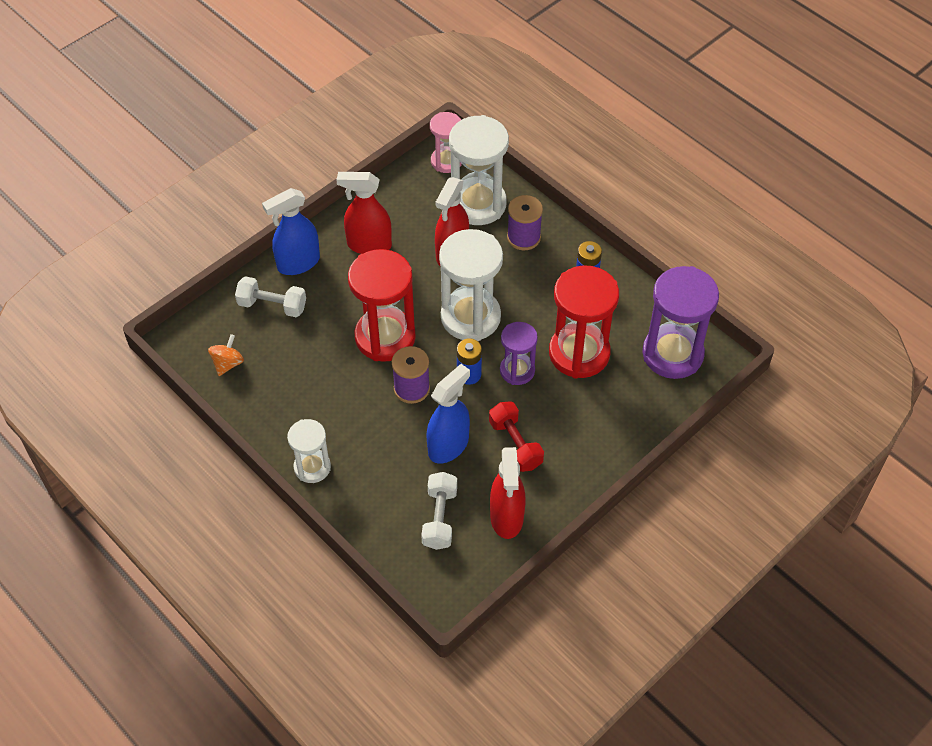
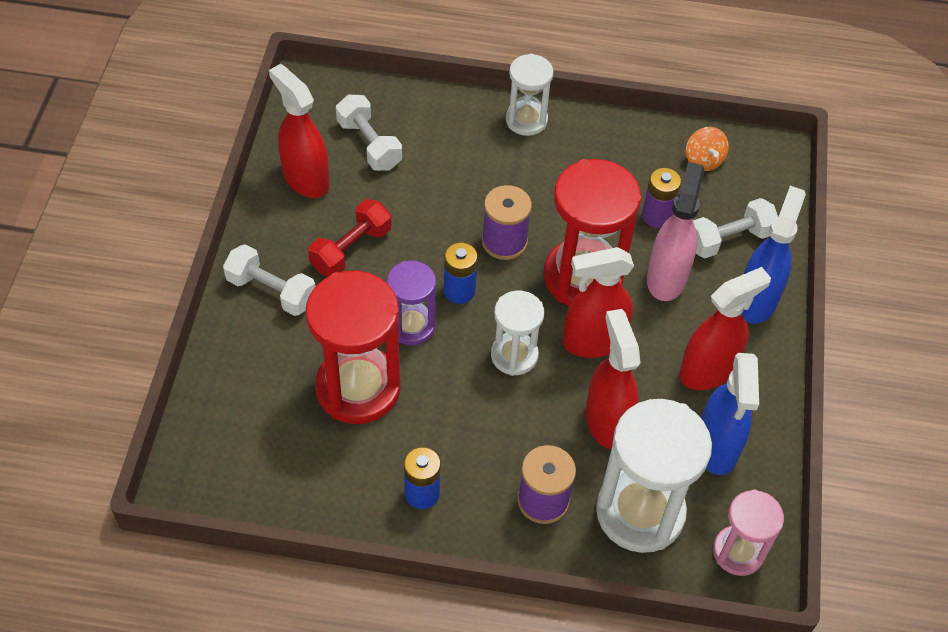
camera: 140 degrees right, 0 degrees up
(299, 346) = (656, 216): none -> purple battery
(335, 306) = (666, 278): none -> pink spray bottle
(417, 297) = (593, 342): none -> red spray bottle
(448, 446) = (417, 210): blue spray bottle -> blue spray bottle (716, 447)
(470, 317) = (514, 355): white hourglass -> white hourglass, size x0.57
(515, 444) = (351, 249): red dumbbell -> red dumbbell turned 75 degrees counterclockwise
(589, 446) = (271, 291): none -> white dumbbell
(672, 354) = (246, 455): purple hourglass -> none

